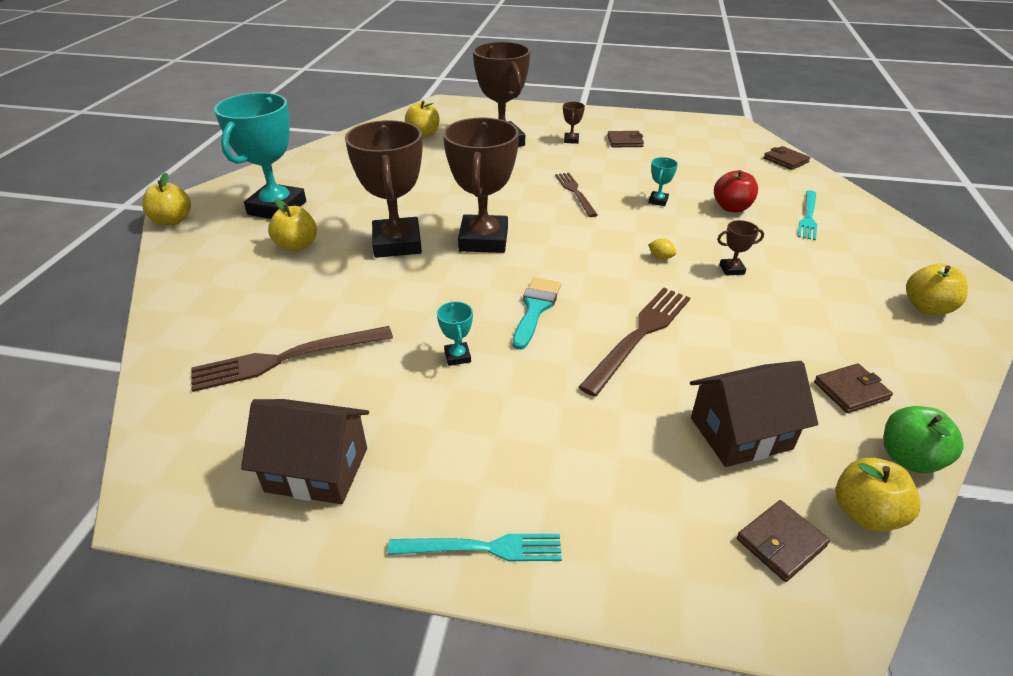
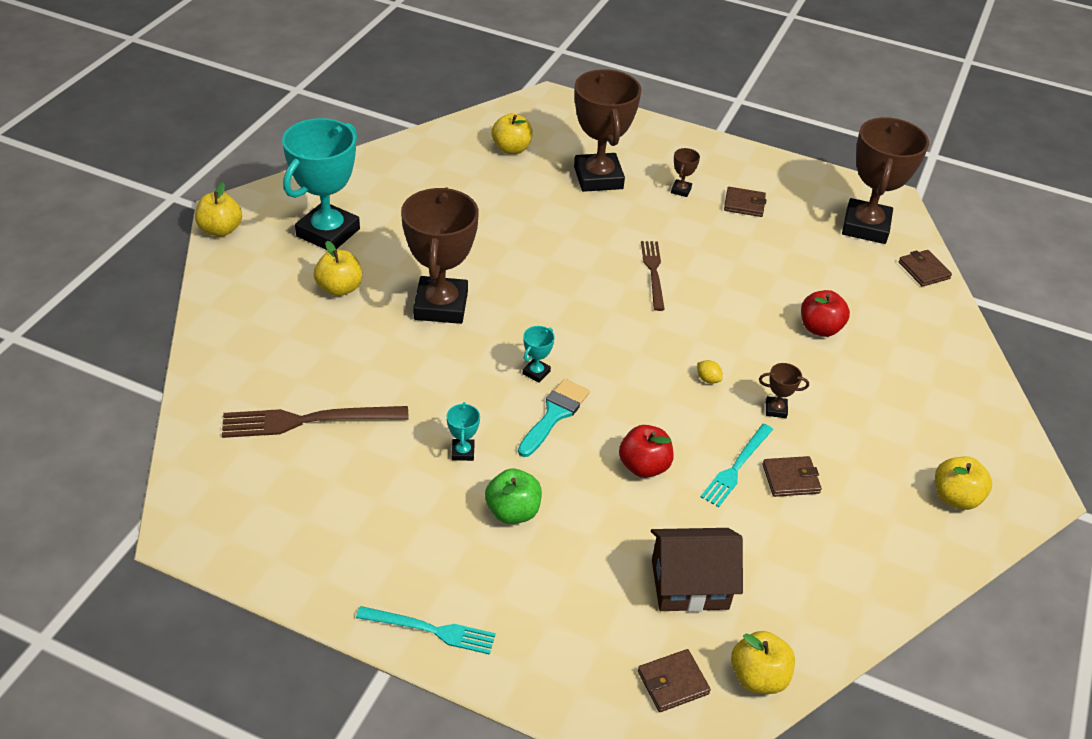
camera: 10 degrees right, 5 degrees up
(317, 469) = (315, 534): brown house -> none
(483, 240) = (531, 319): brown trophy -> brown trophy (865, 226)
(639, 335) = (644, 466): brown fork -> red apple
(658, 201) = (741, 302): turquoise trophy -> turquoise trophy (536, 372)
(808, 217) = (900, 358): turquoise fork -> turquoise fork (736, 467)
(851, 391) = (816, 567): brown wallet -> brown wallet (790, 479)
(909, 458) = (828, 641): green apple -> green apple (513, 511)

